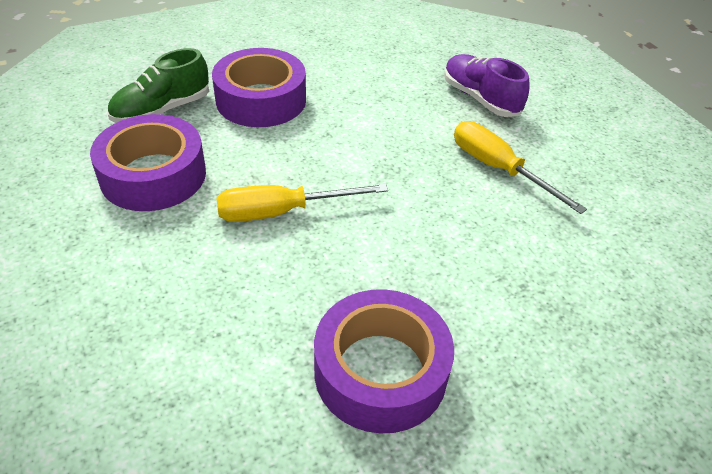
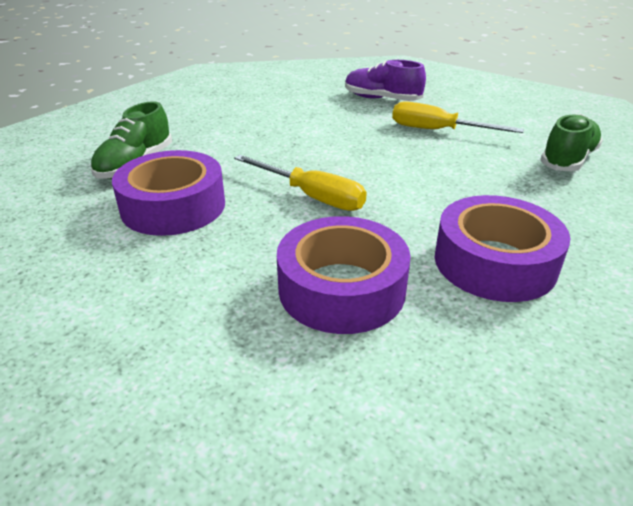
camera: 25 degrees left, 10 degrees down
(261, 100) = (217, 138): purple tape -> purple tape (341, 288)
(282, 212) = (312, 196): yellow screwdriver -> yellow screwdriver turned 105 degrees counterclockwise
(612, 270) = (568, 160): none -> green shoe

